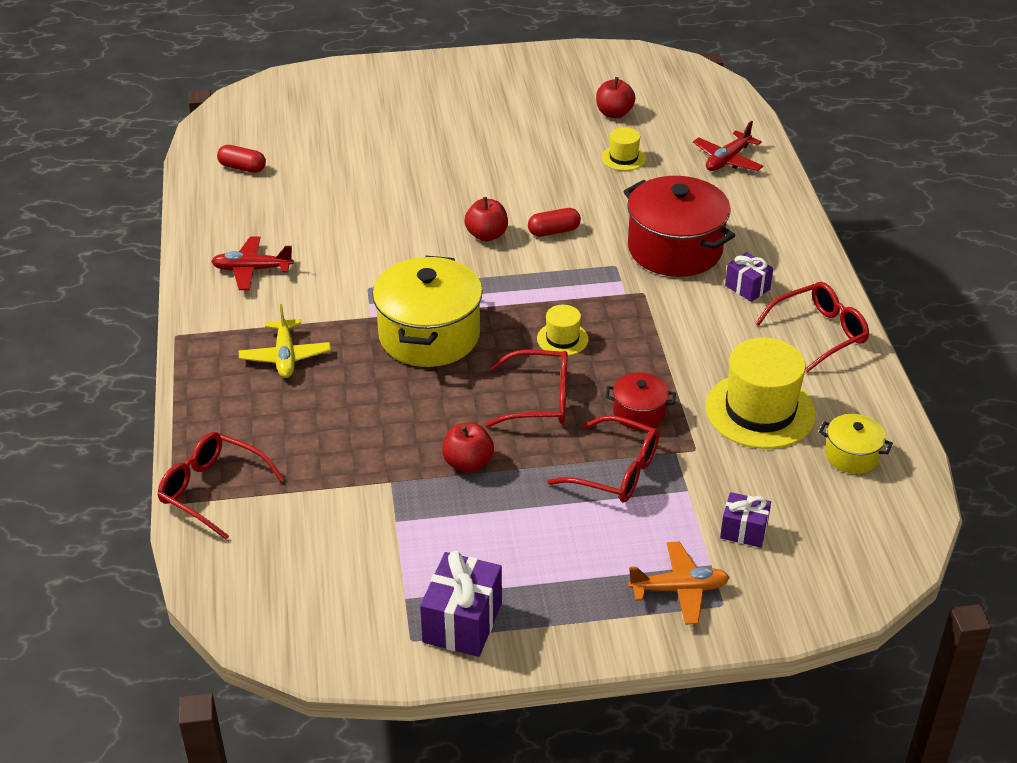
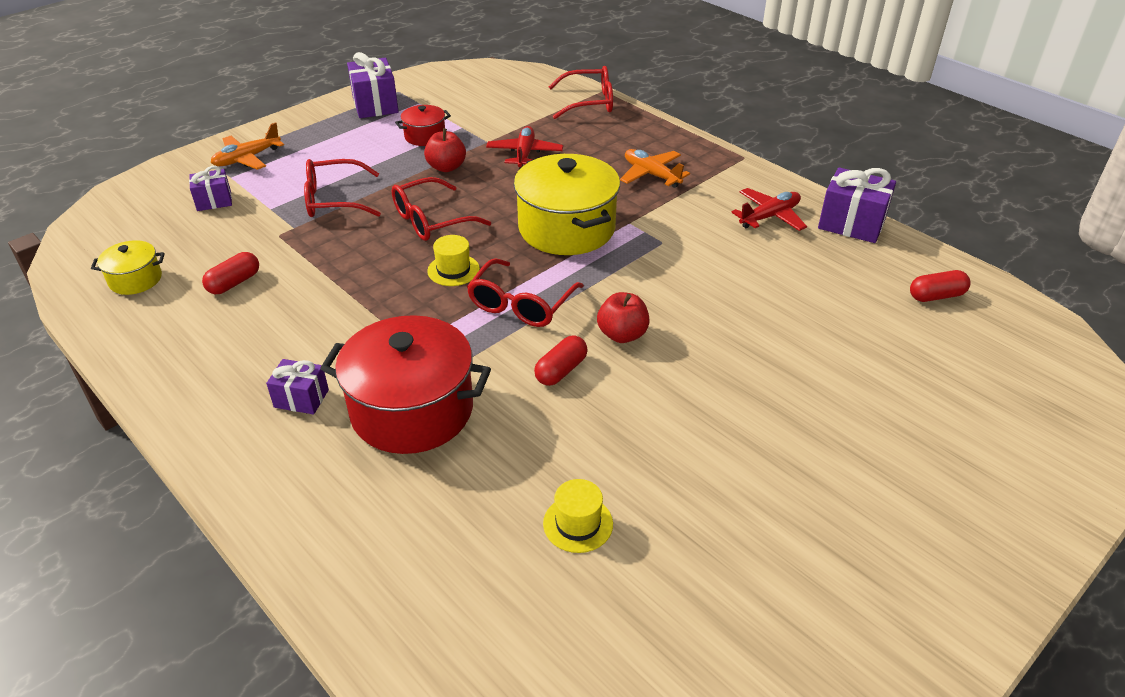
camera: 145 degrees right, 0 degrees up
(202, 236) = (851, 224): none -> purple gift
(285, 356) = (651, 175): yellow plane -> orange plane
(614, 113) = (667, 613): red apple -> none
(639, 413) = (342, 242): red pot -> red pot (425, 136)
(727, 160) = (432, 601): red plane -> red plane (524, 154)
(760, 410) = (234, 283): yellow hat -> red capsule
(820, 333) = (197, 380): red glasses -> red glasses (521, 304)

